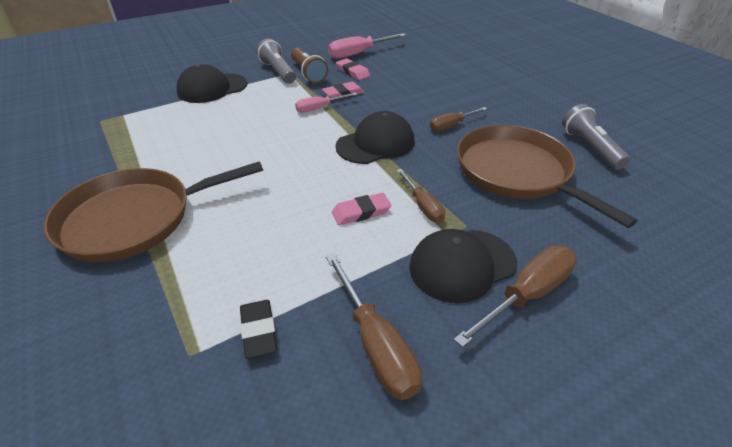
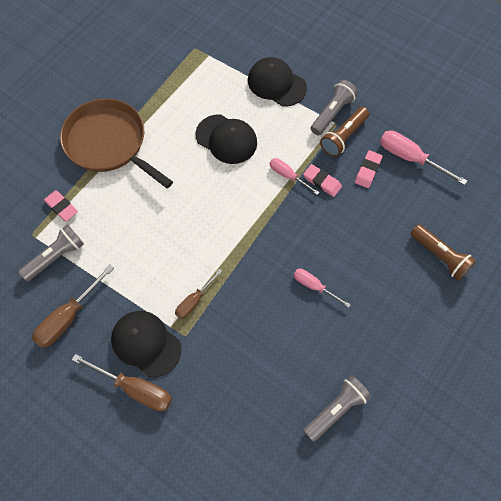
camera: 65 degrees right, 25 degrees up
(259, 331) = (56, 257): black eraser -> grey flashlight
(361, 212) = (170, 265): pink eraser -> pink eraser (61, 207)
(375, 144) = (256, 240): black cap -> black cap (226, 139)
(451, 125) = (314, 286): brown screwdriver -> pink screwdriver
(458, 65) = (440, 256): none -> brown flashlight
(517, 172) = (267, 355): brown pan -> none

